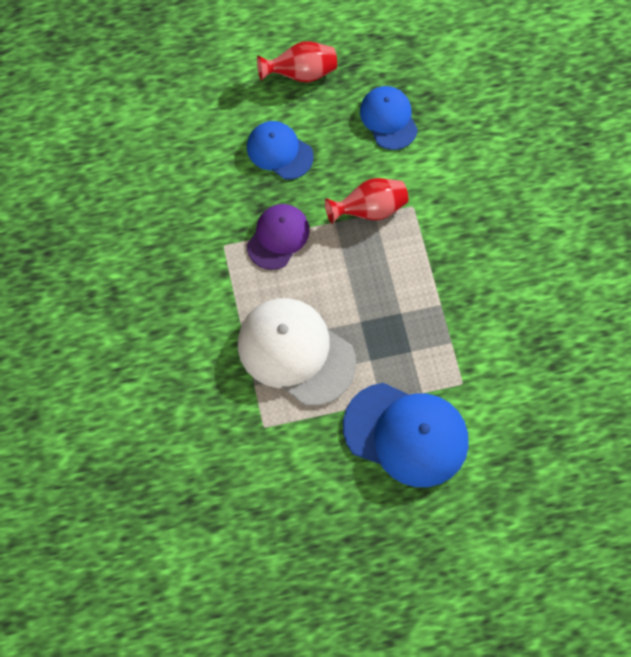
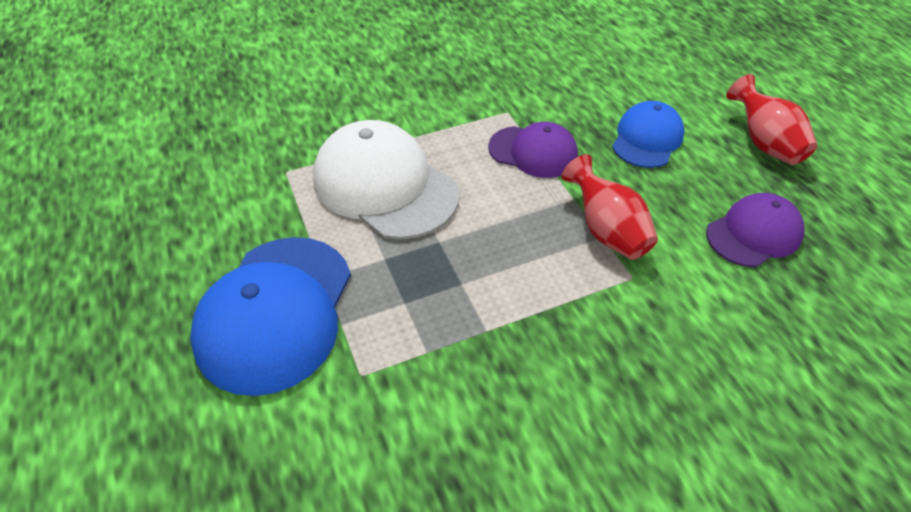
camera: 80 degrees right, 20 degrees down
(296, 352) = (385, 186): white cap -> white cap turned 75 degrees counterclockwise
(388, 119) = (754, 233): blue cap -> purple cap

